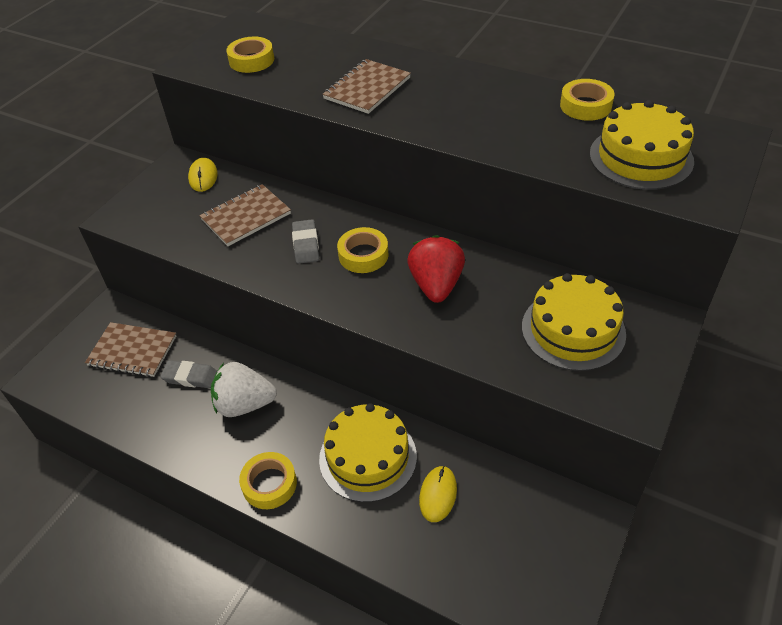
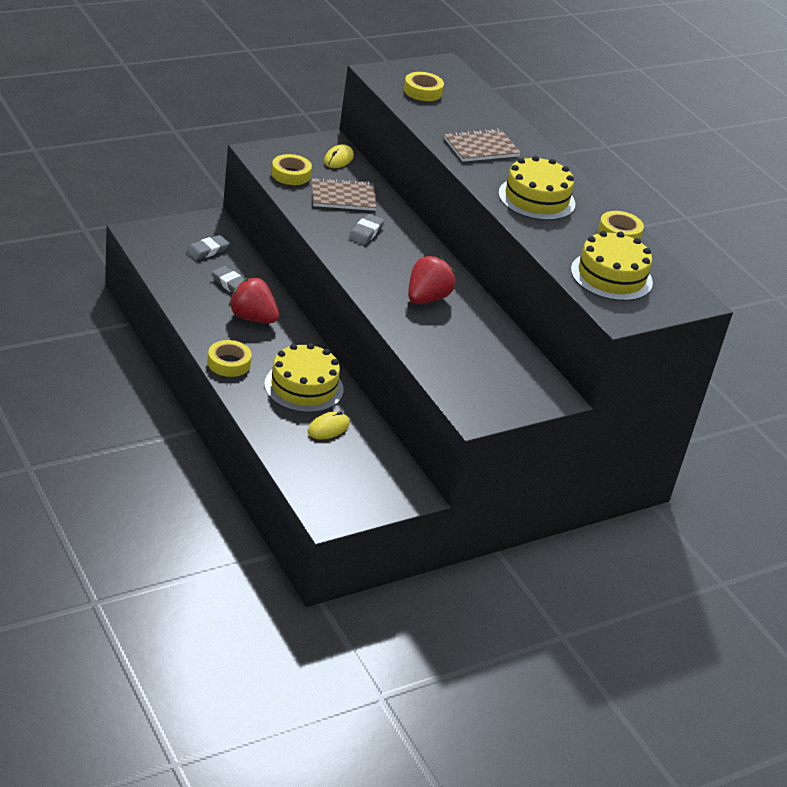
camera: 25 degrees right, 10 degrees down
(132, 351) = (207, 250): brown notebook -> grey eraser
(244, 404) = (252, 318): white strawberry -> red strawberry
(363, 255) = (397, 258): yellow tape -> yellow tape (291, 174)
(573, 330) = (487, 366): yellow cake -> yellow cake (536, 198)

